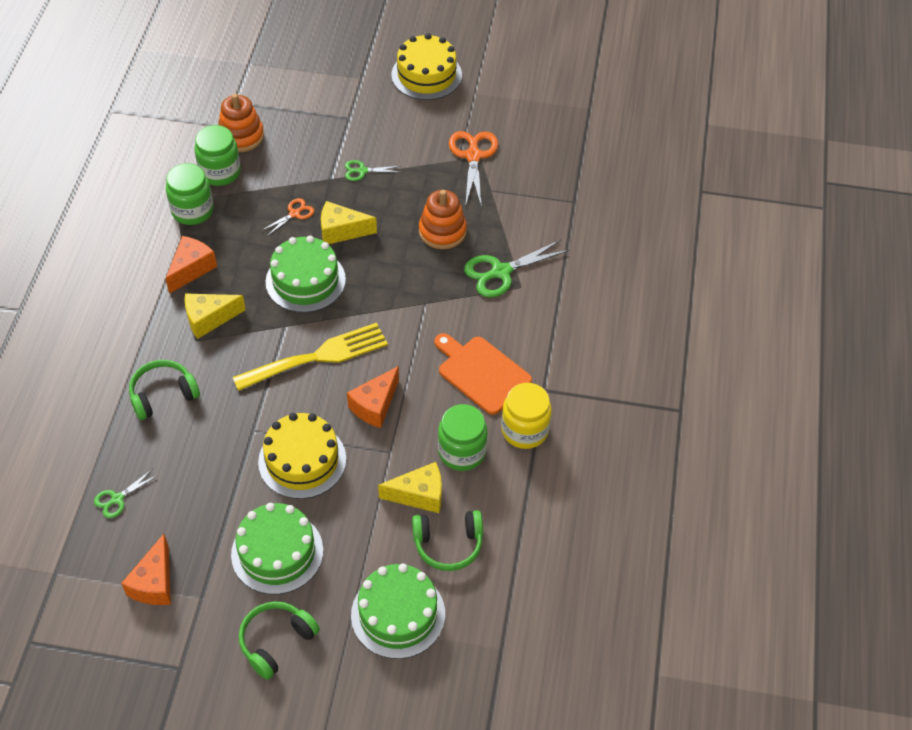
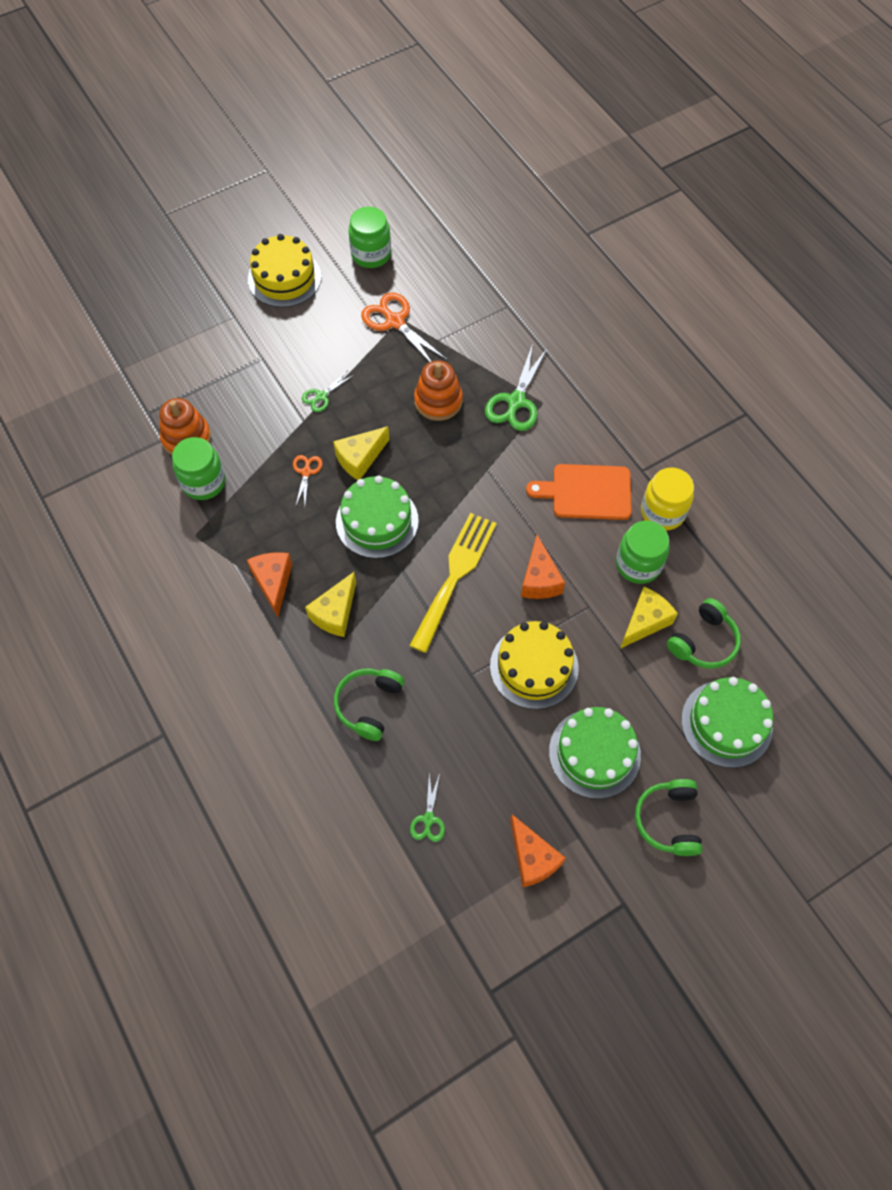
camera: 40 degrees left, 10 degrees up
(192, 210) = (217, 532): green jar -> green jar (371, 254)

